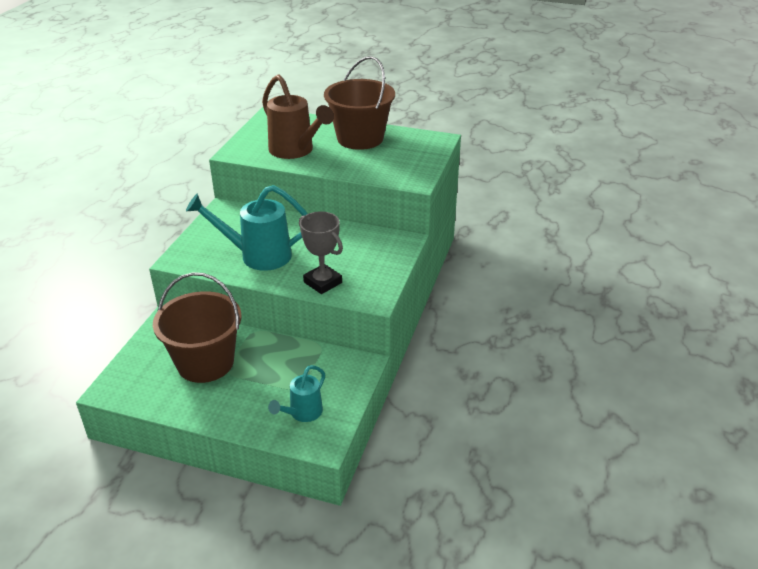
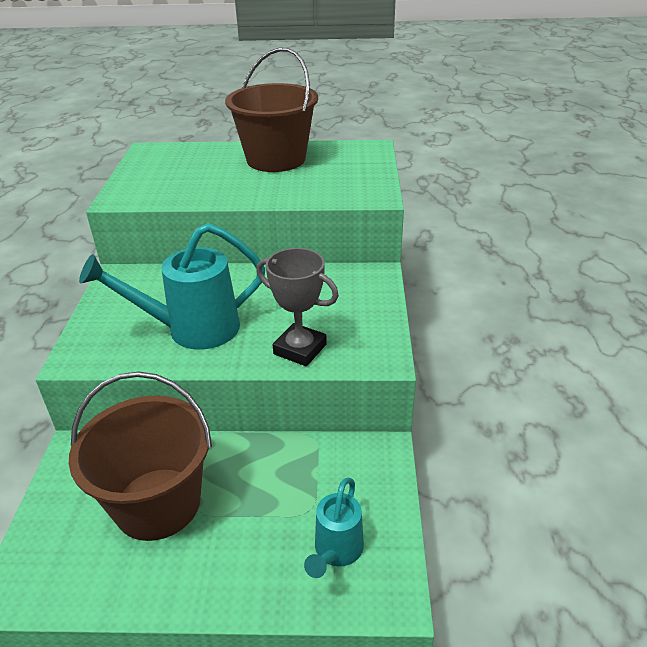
camera: 15 degrees left, 0 degrees up
(295, 151) = (200, 184): brown watering can -> none

